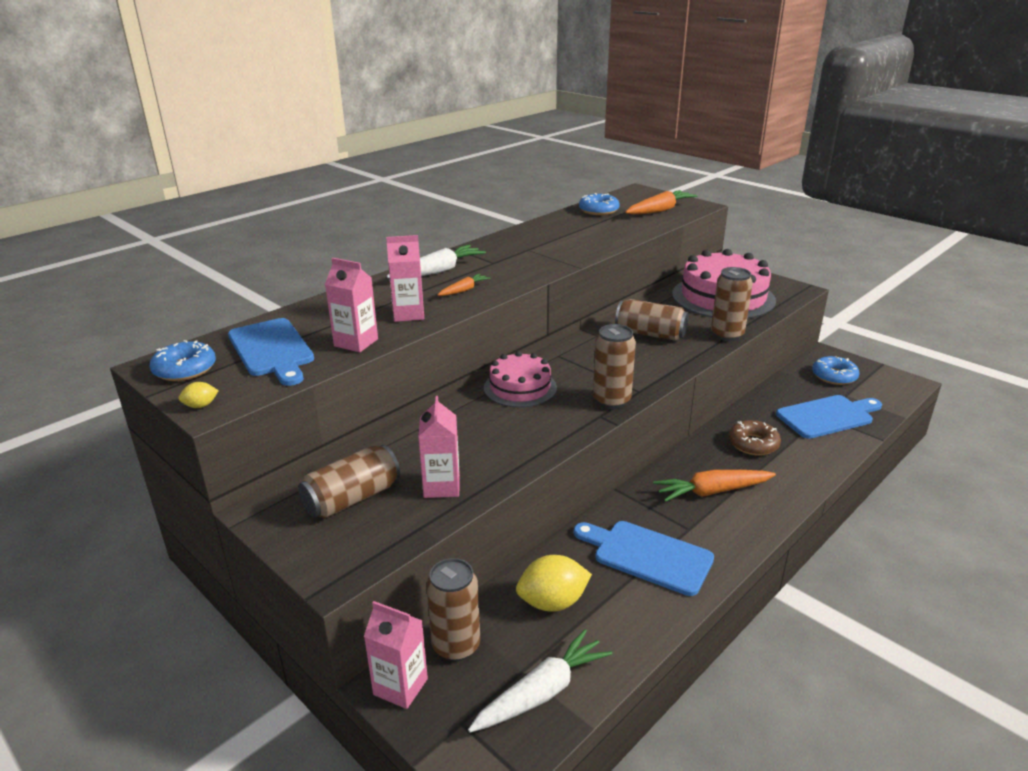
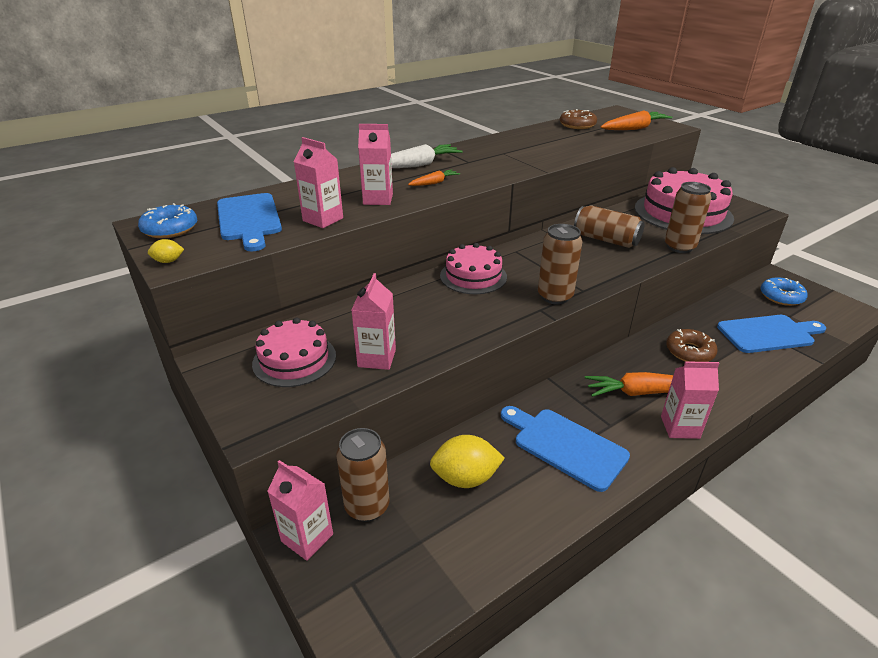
camera: 10 degrees right, 5 degrees up
(352, 498) = (294, 359): brown can -> pink cake
(542, 692) = (434, 565): white carrot -> none
(598, 210) = (577, 125): blue donut -> brown donut
(757, 522) = (680, 427): none -> pink carton

